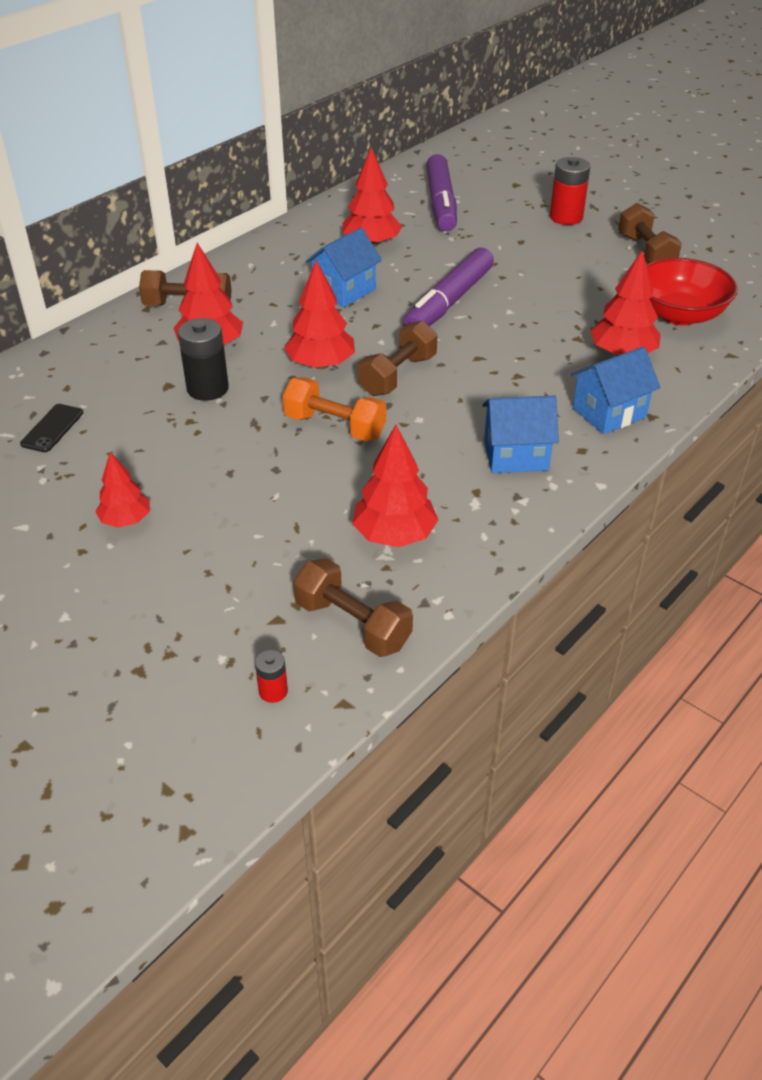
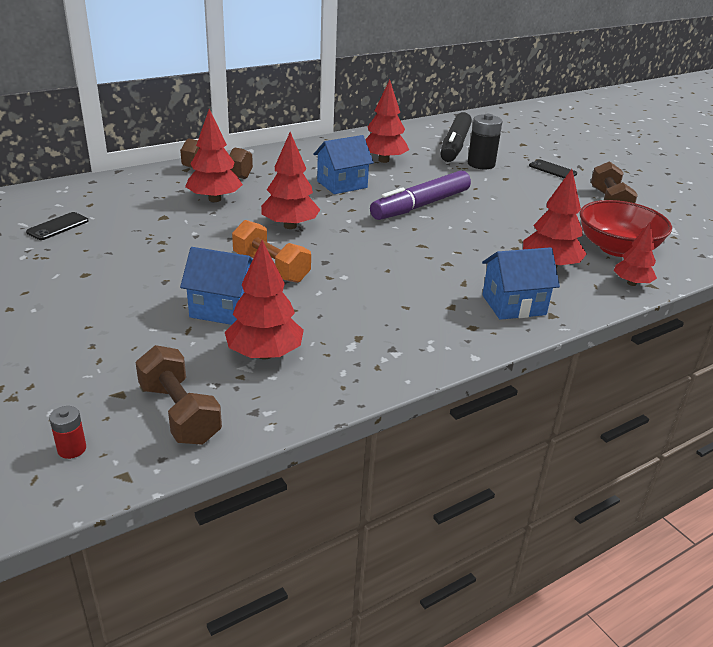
camera: 15 degrees right, 10 degrees down
(126, 520) = (59, 295): red tree -> red tree (631, 283)
(207, 388) = (191, 224): black battery -> black battery (481, 164)
(398, 375) = (346, 244): brown dumbbell -> none
(441, 203) = (455, 146): purple marker -> black marker
(516, 455) = (410, 318): blue house -> blue house (223, 309)
(566, 217) = (552, 170): red battery -> black phone

